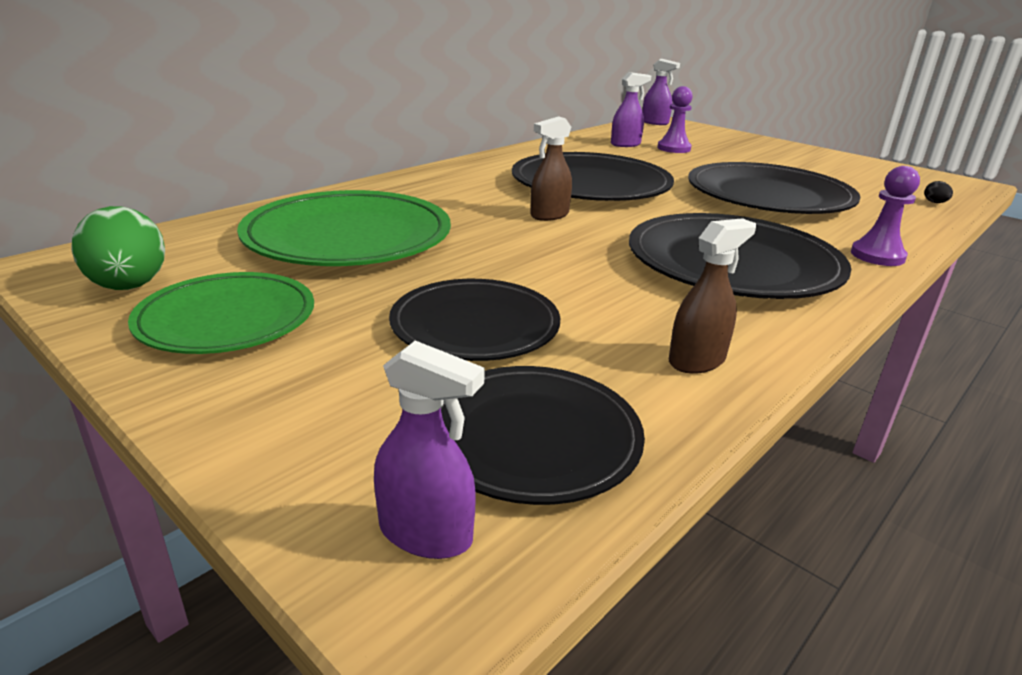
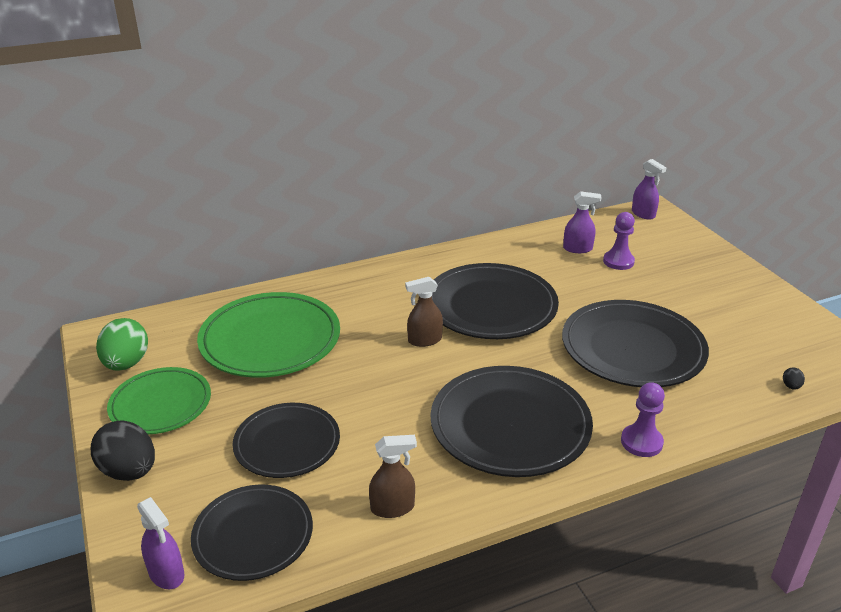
camera: 25 degrees right, 5 degrees up
(229, 406) = (129, 471): none -> black egg

